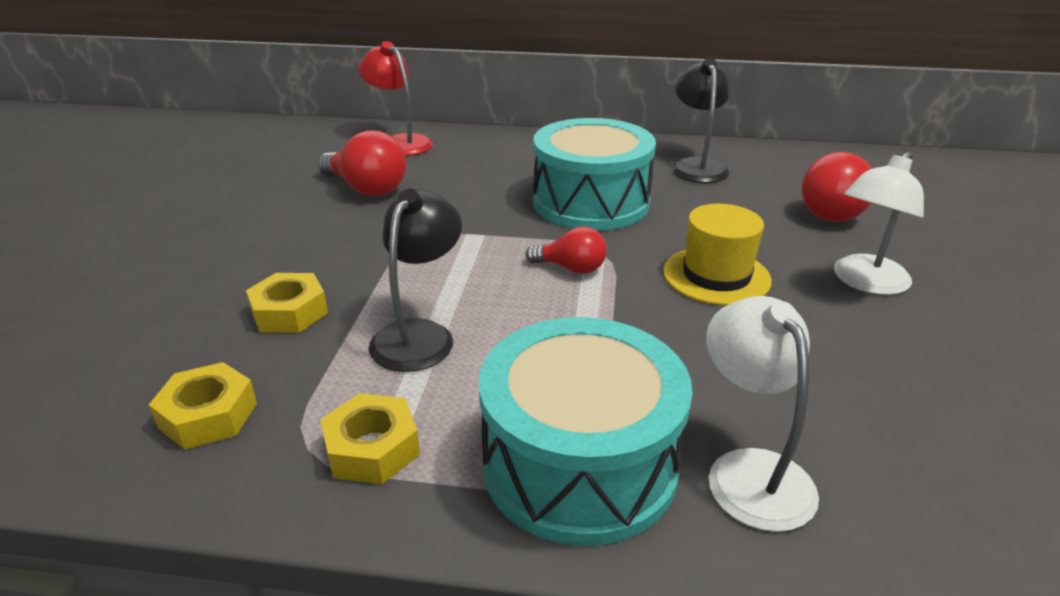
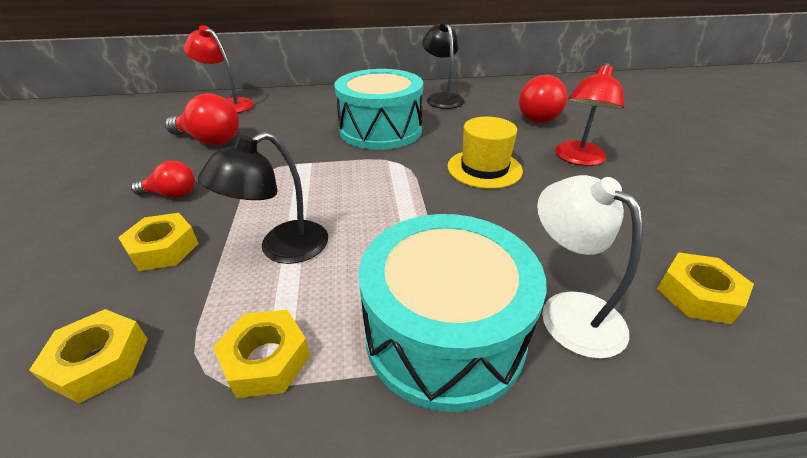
camera: 15 degrees left, 5 degrees up
(419, 335) = (282, 248): black lamp -> black lamp turned 135 degrees counterclockwise
(571, 268) = (383, 178): red light bulb -> red light bulb (172, 194)
(865, 282) = (578, 159): white lamp -> red lamp
(944, 488) = (697, 295): none -> yellow nut

